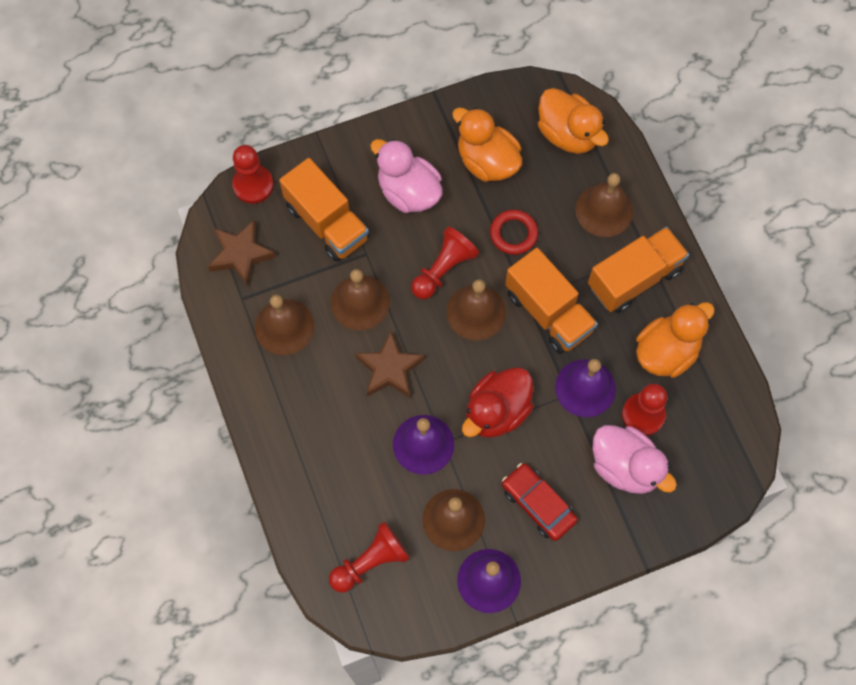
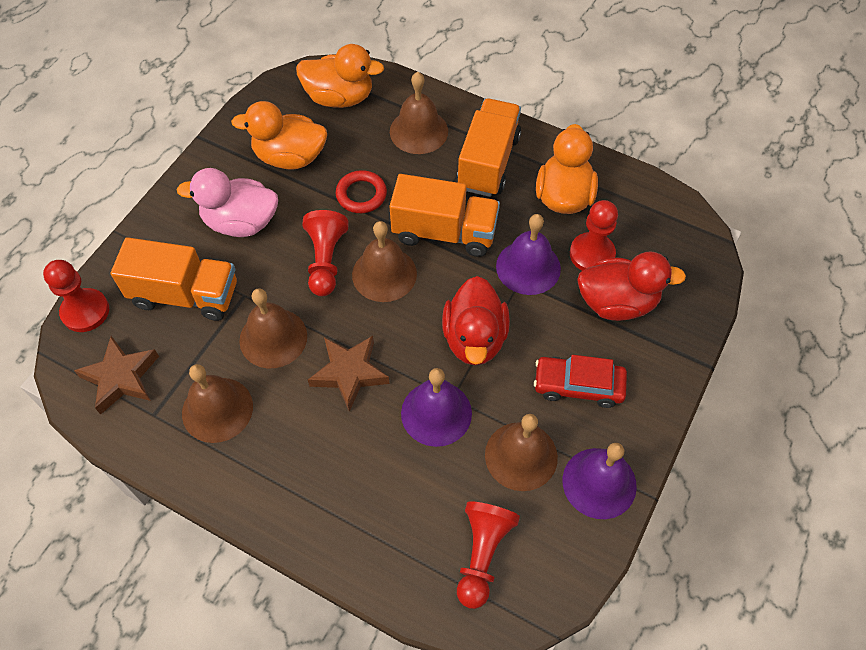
camera: 40 degrees left, 10 degrees down
(625, 467) = (617, 302): pink duck -> red duck

